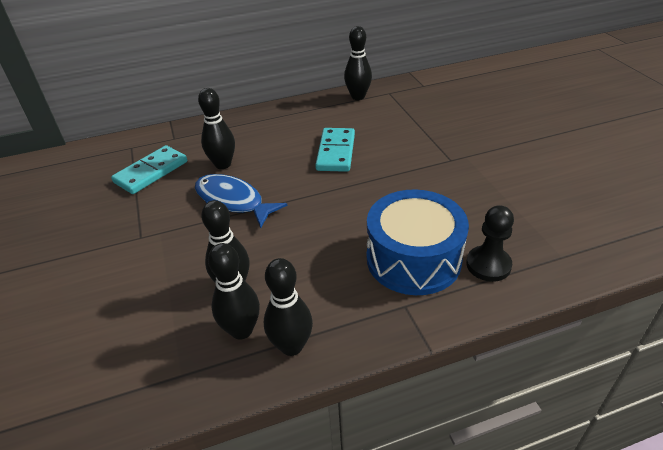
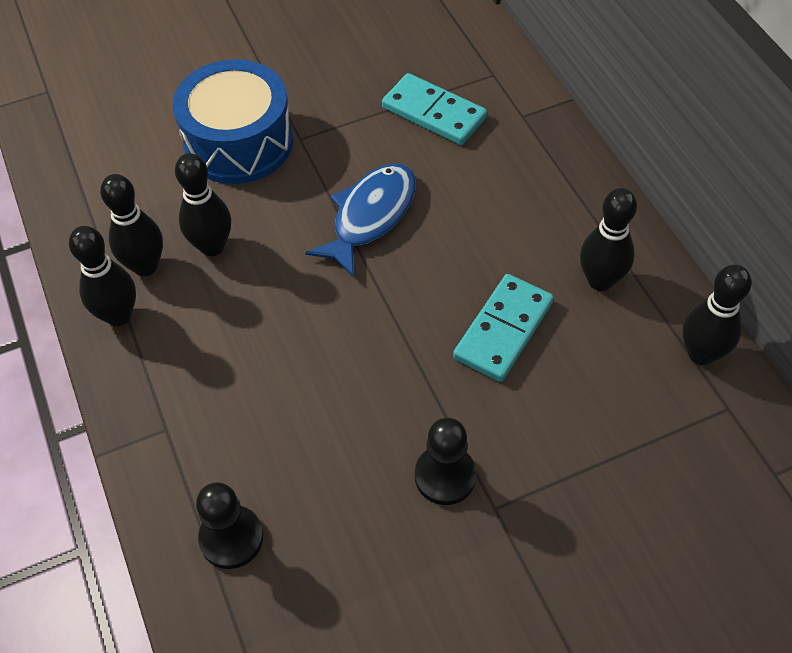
camera: 85 degrees right, 15 degrees up
(223, 164) = (457, 188): black bowling pin -> black bowling pin (600, 280)
(335, 152) = (503, 330): turquoise domino -> turquoise domino turned 60 degrees counterclockwise
(413, 259) = (248, 441): blue drum -> blue drum (239, 142)
(433, 175) = (445, 476): none -> black pawn

